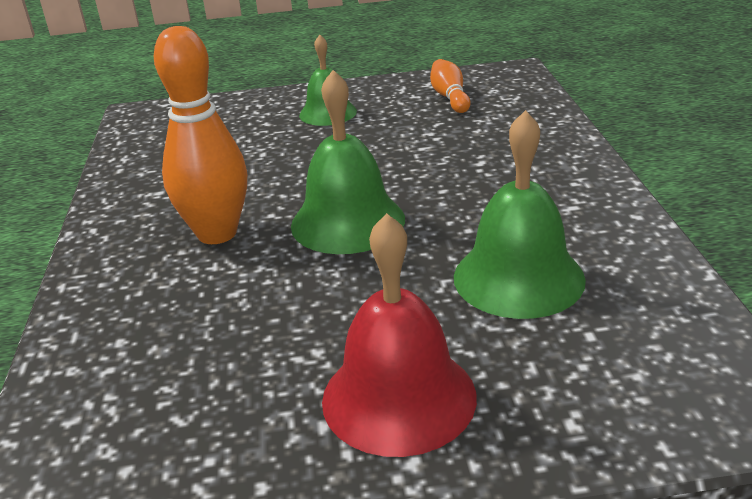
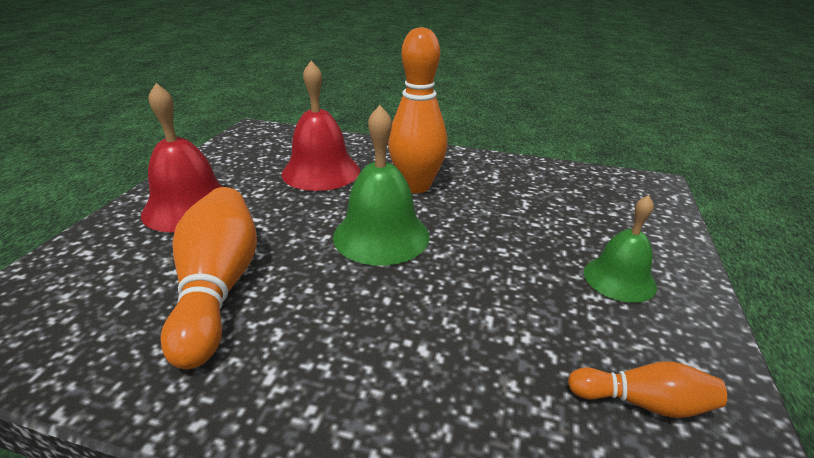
camera: 110 degrees right, 0 degrees up
(210, 324) = (321, 171): none -> red bell
(518, 278) = (218, 288): green bell -> orange bowling pin

